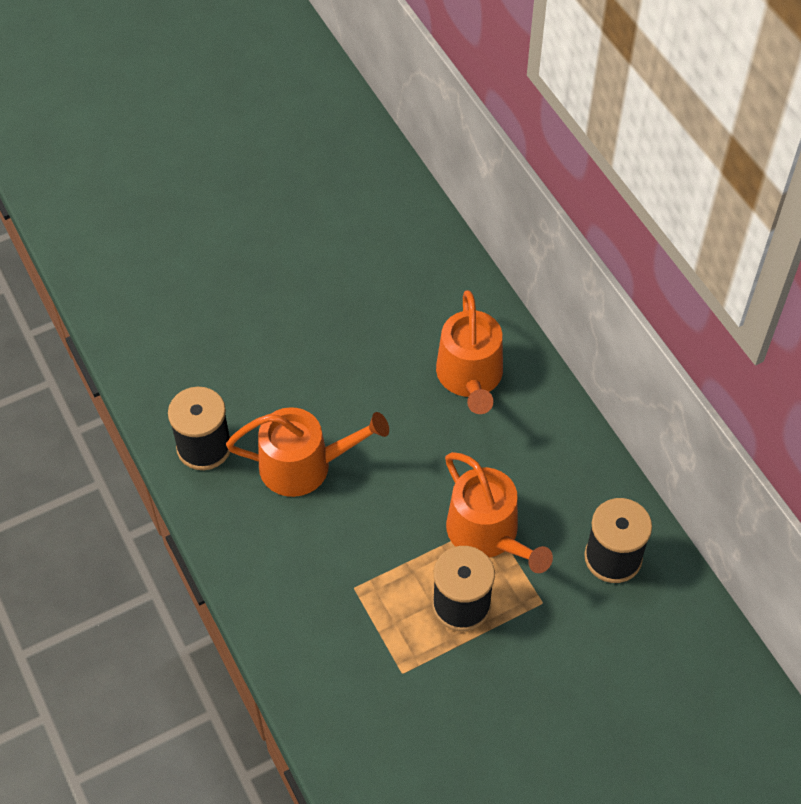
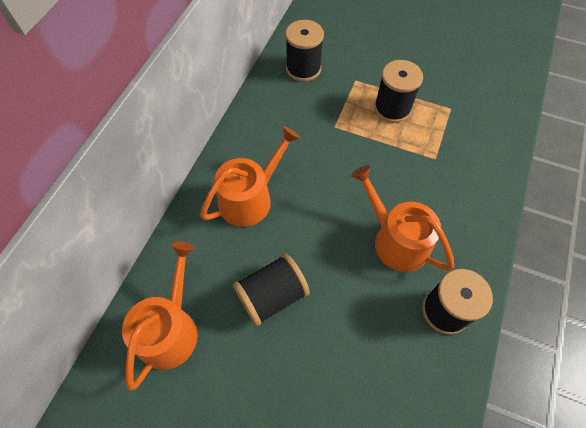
camera: 130 degrees left, 5 degrees up
(351, 328) = (272, 296): none -> black spool
(488, 534) = (343, 123): orange watering can -> orange watering can (170, 329)

